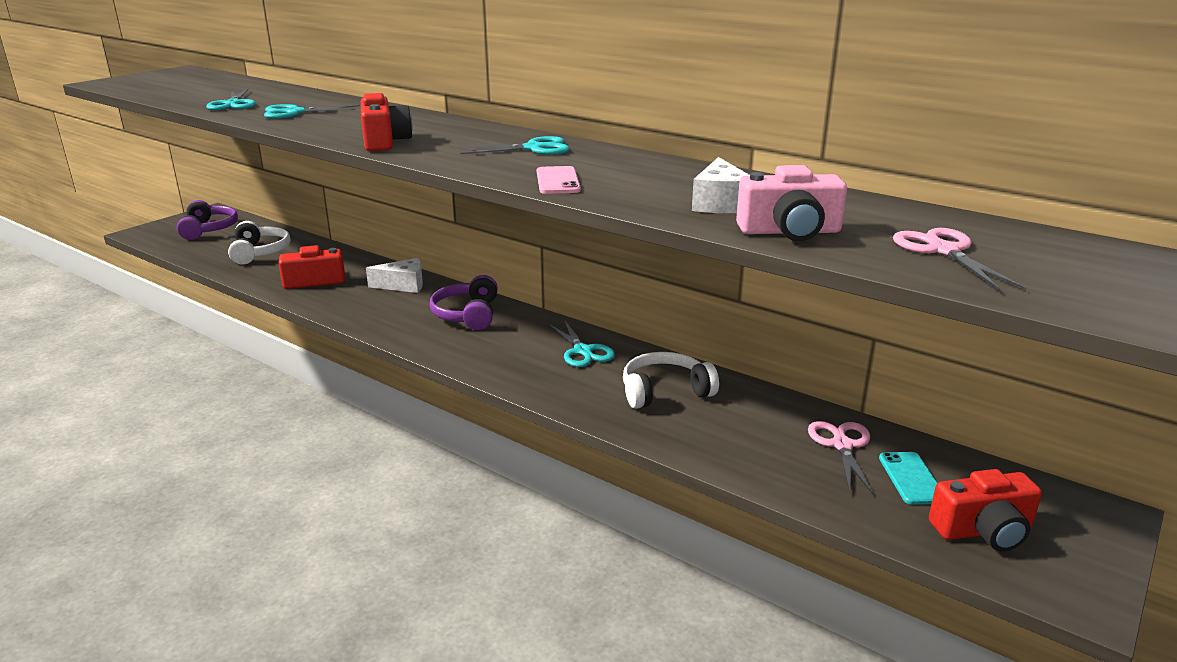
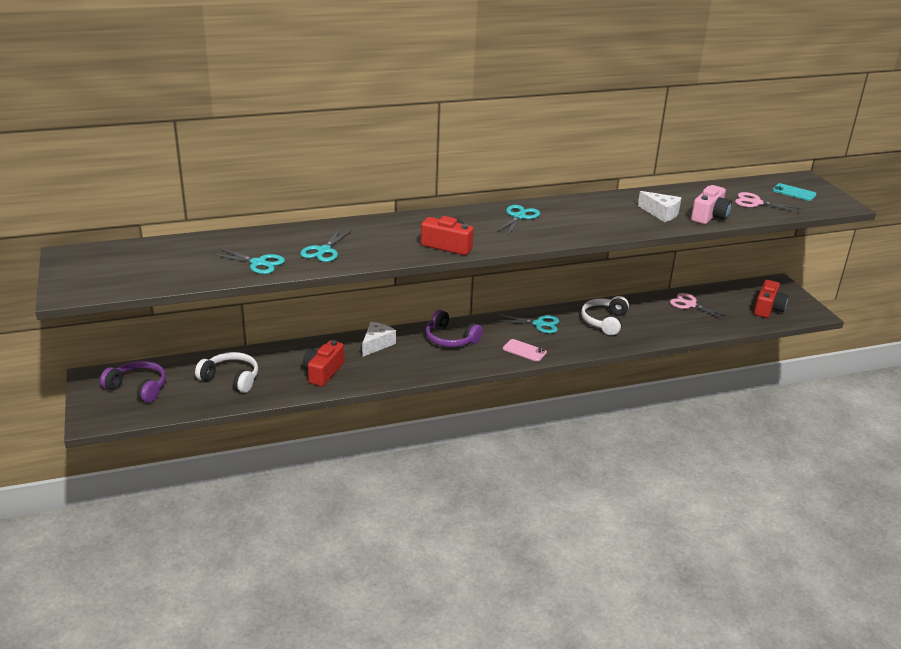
camera: 55 degrees left, 5 degrees up
(557, 181) = (587, 231): pink phone -> pink phone (524, 350)
(911, 478) = (725, 304): turquoise phone -> turquoise phone (794, 192)

